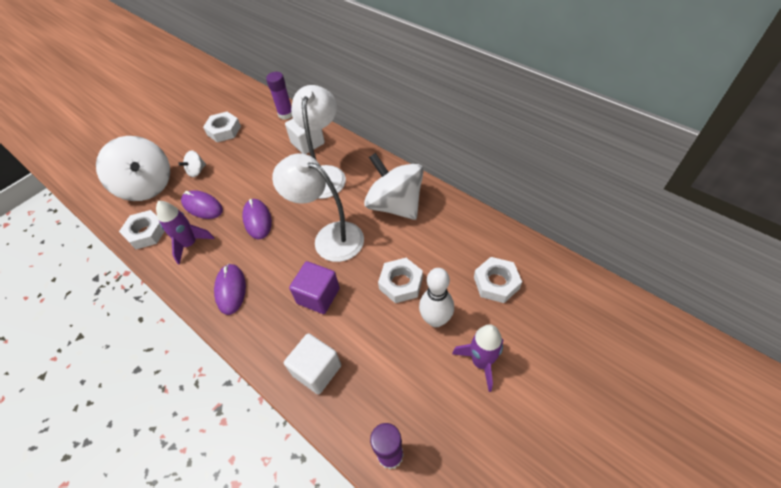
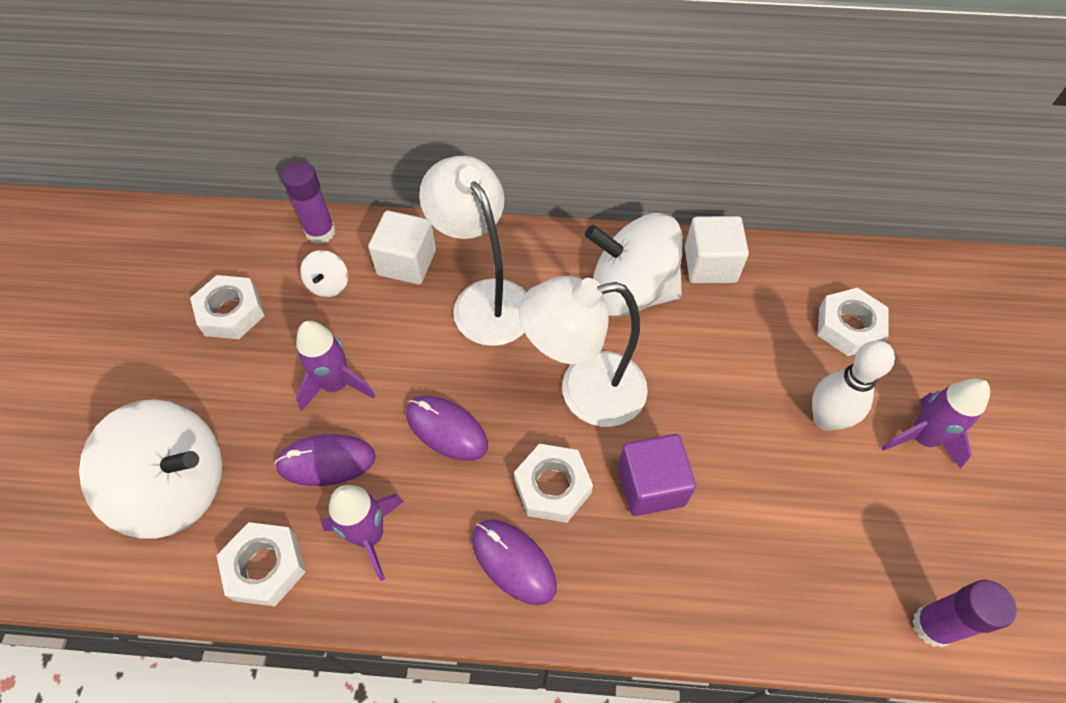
camera: 40 degrees left, 5 degrees up
(197, 171) = (252, 408): white spinning top -> white spinning top (329, 285)
(234, 178) = (336, 385): none -> purple rocket
(317, 370) = (749, 588): white cube -> white cube (710, 265)
(401, 283) = (740, 398): white nut -> white nut (552, 487)

